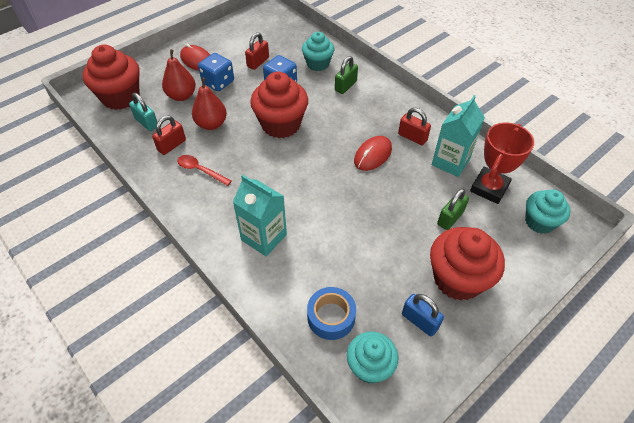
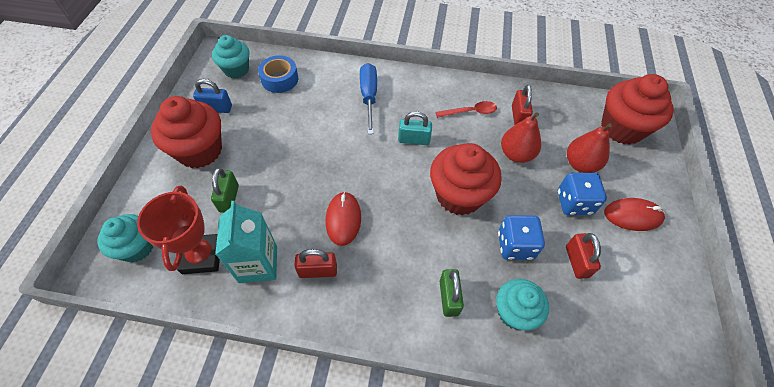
camera: 140 degrees right, 5 degrees up
(146, 122) = (565, 121): turquoise padlock -> turquoise padlock (414, 140)
(264, 237) = (369, 96): turquoise carton -> blue screwdriver

